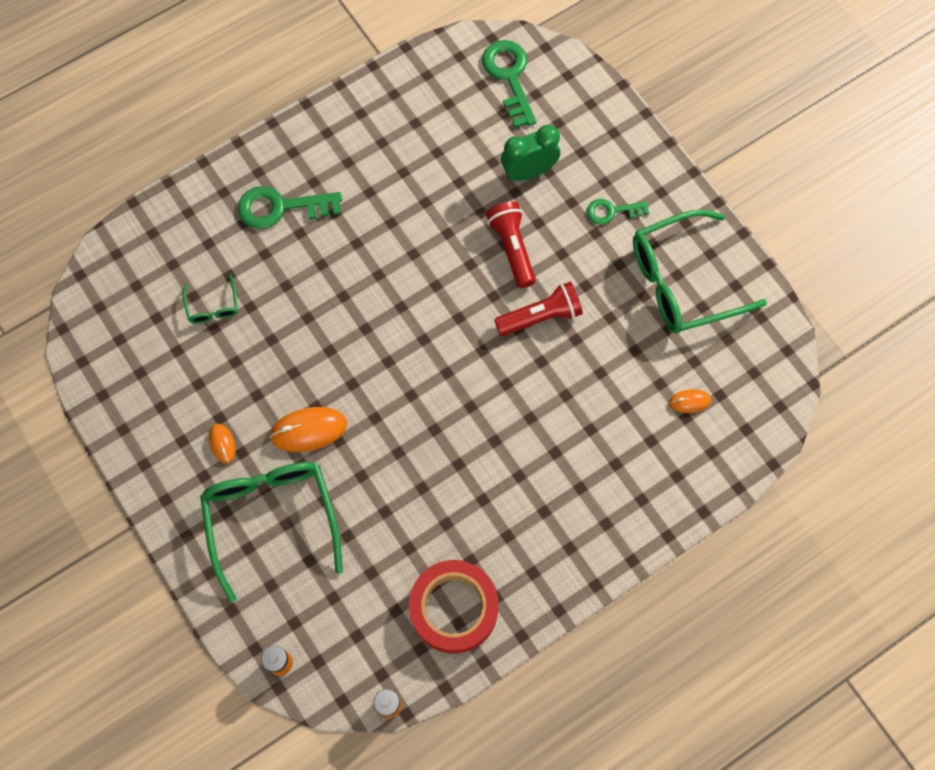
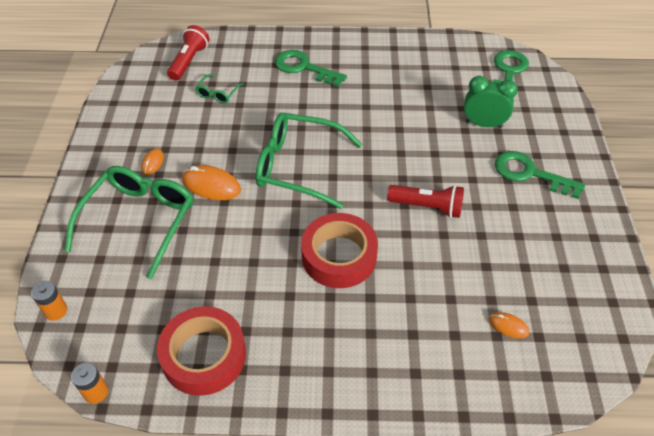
camera: 35 degrees right, 20 degrees down
(497, 428) = (339, 256): none -> red tape
(512, 248) = (438, 158): red flashlight -> red flashlight (189, 61)
(612, 211) = (530, 174): green key -> green key, size x1.66
(683, 281) = (559, 243): green glasses -> green glasses (299, 166)

